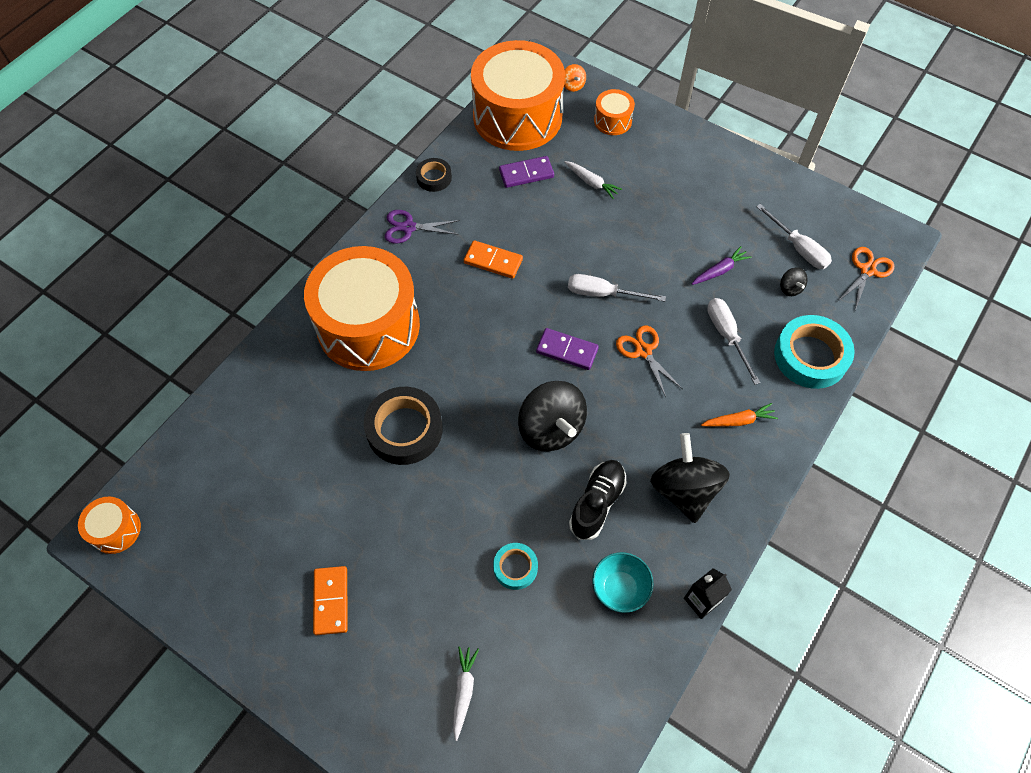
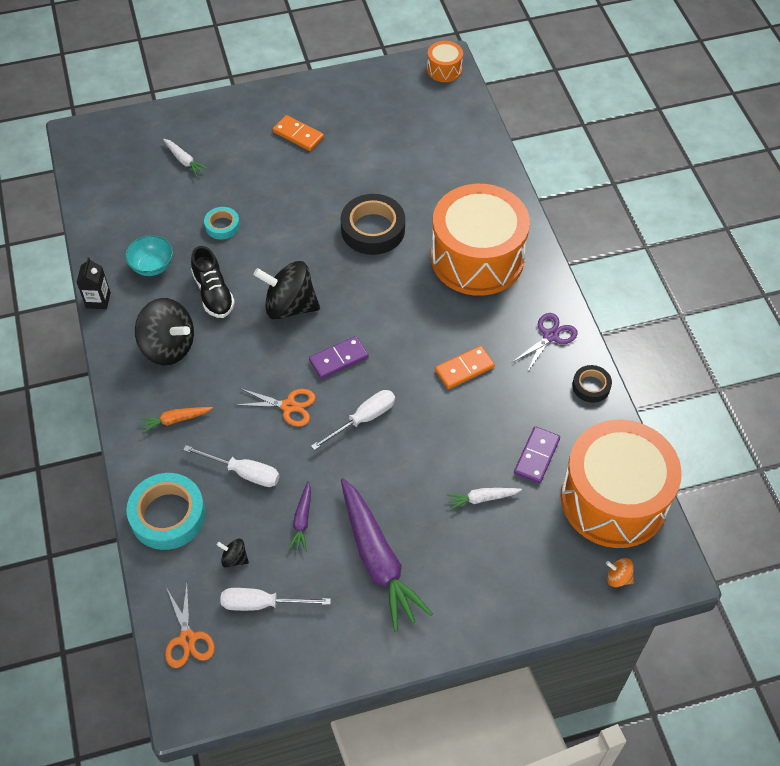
camera: 130 degrees right, 5 degrees down
(612, 121) = (541, 576): orange drum -> none
(697, 208) = (378, 559): none -> purple carrot
(738, 421) = (175, 420): orange carrot -> orange carrot turned 45 degrees clockwise

